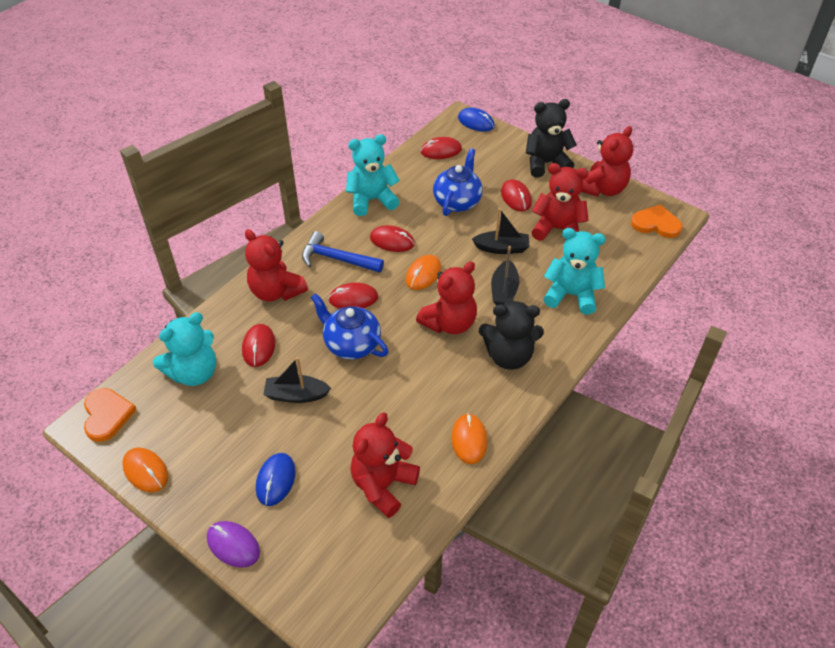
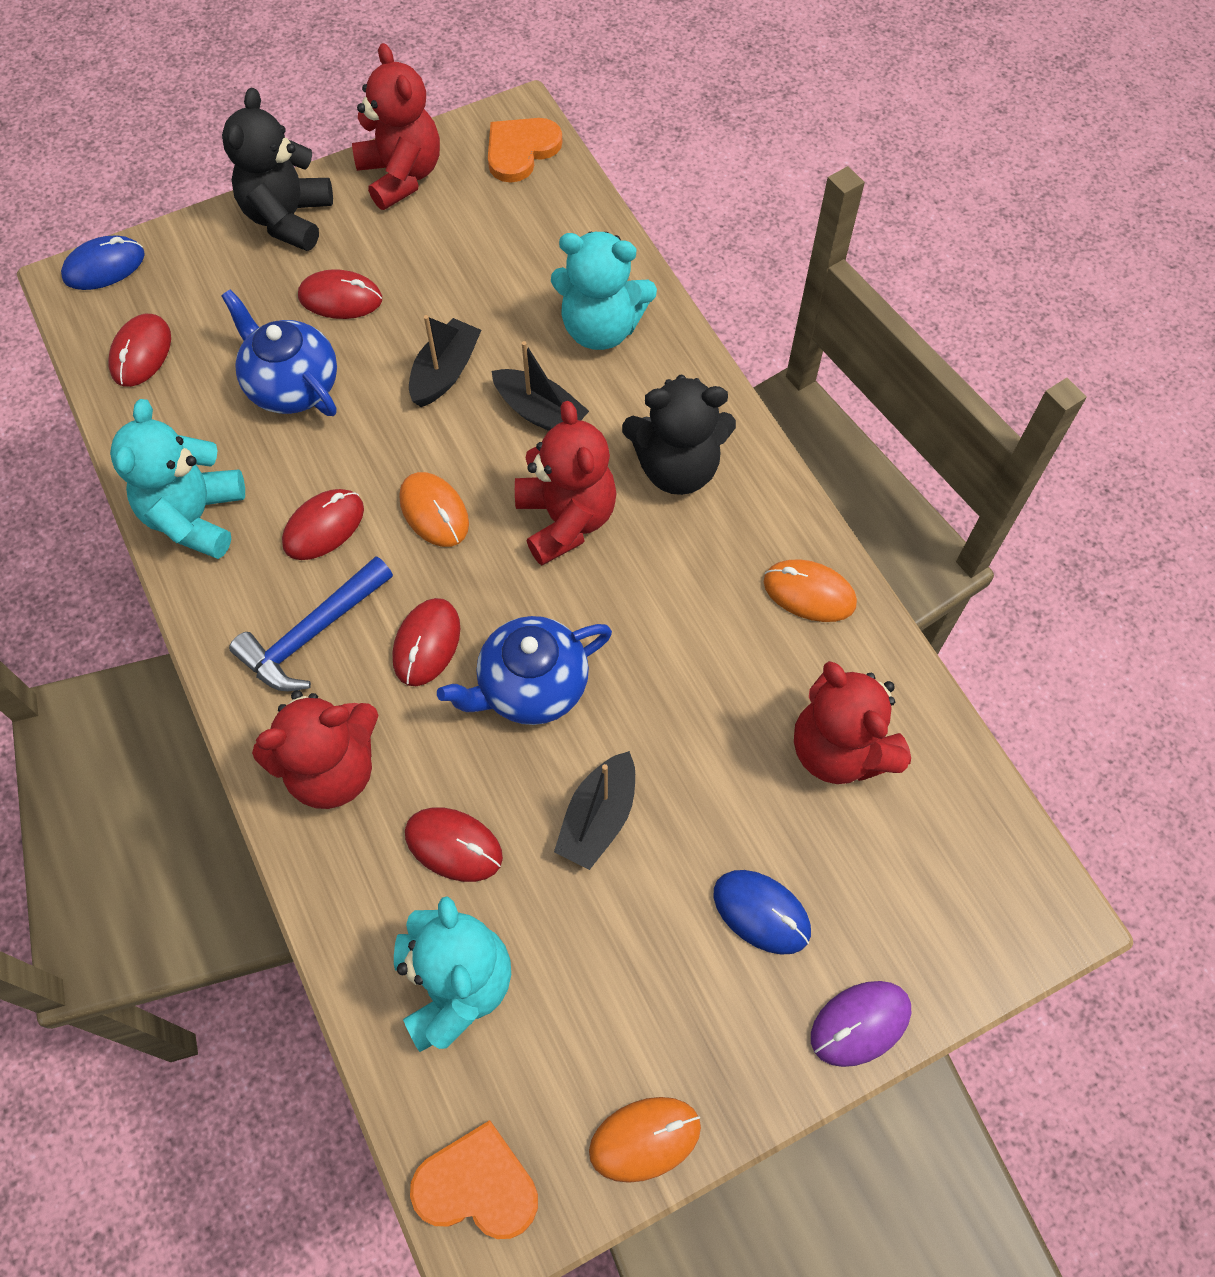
camera: 65 degrees left, 15 degrees up
(509, 356) = (677, 468): black teddy bear -> black teddy bear turned 60 degrees clockwise
(557, 229) = (452, 278): red teddy bear -> none
(571, 295) = (601, 328): turquoise teddy bear -> turquoise teddy bear turned 120 degrees counterclockwise

